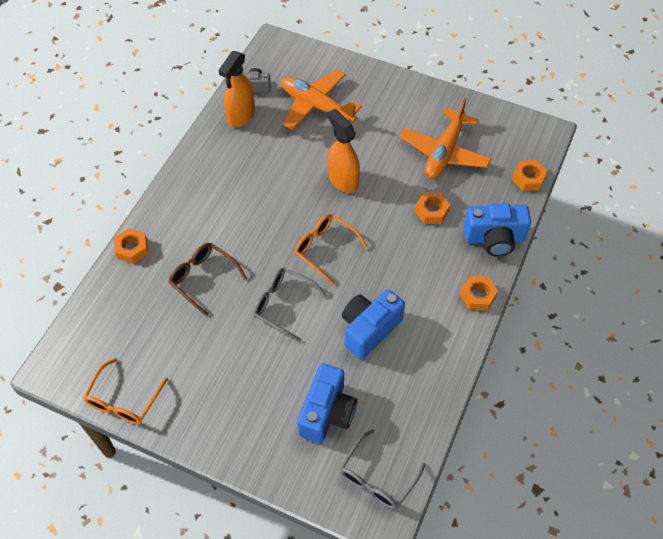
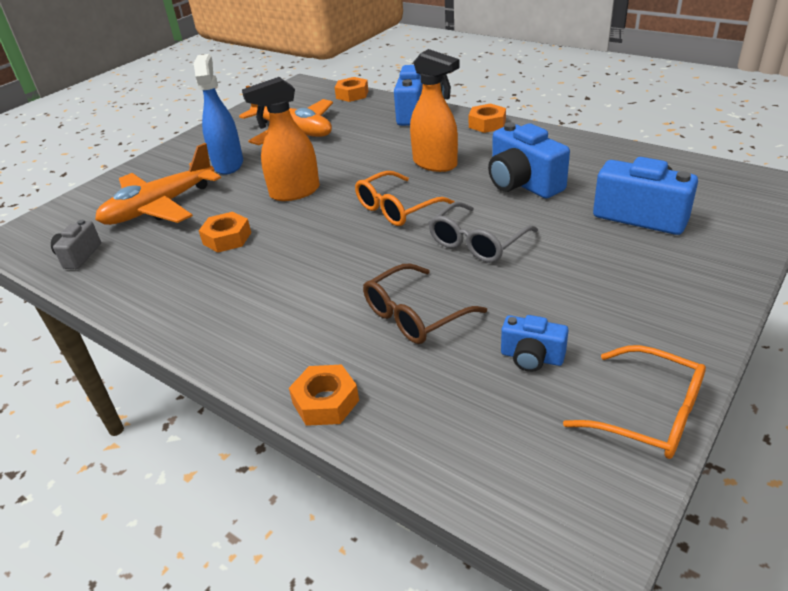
camera: 75 degrees left, 20 degrees down
(167, 343) = (531, 357): none -> blue camera
(241, 116) = (123, 271): orange spray bottle -> orange spray bottle (435, 164)
(377, 478) = (722, 186): grey glasses -> none
(382, 126) = (228, 164): none -> blue spray bottle
(431, 211) = (369, 141): orange nut -> orange nut (227, 238)

